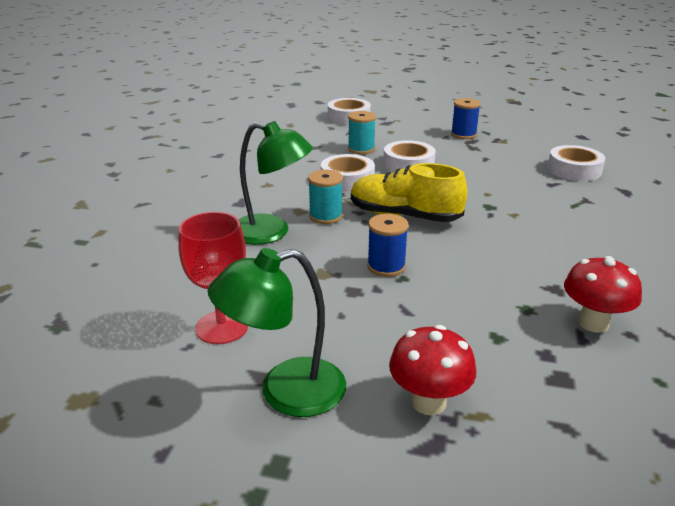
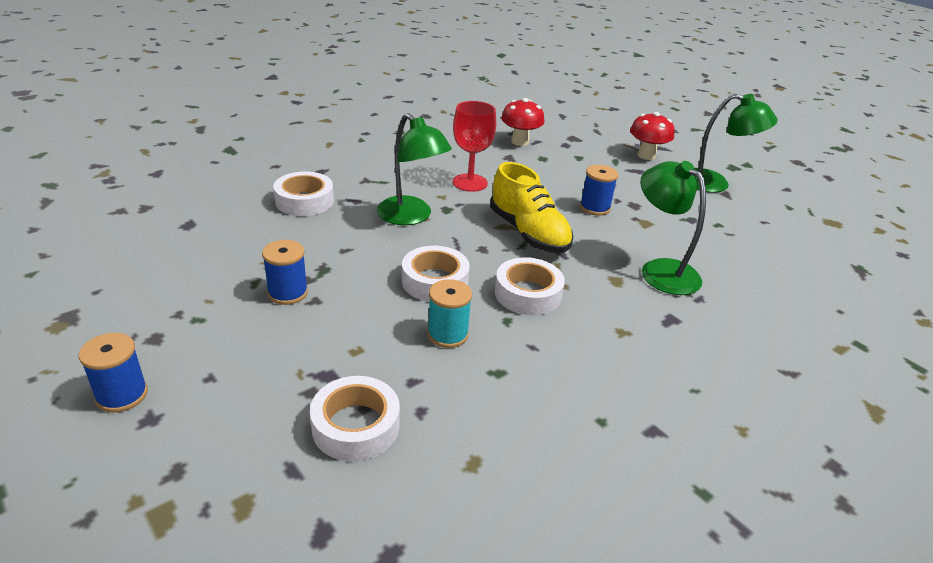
camera: 145 degrees left, 5 degrees up
(222, 327) = (738, 222): red goblet -> red goblet (470, 183)
(325, 216) = (597, 263): turquoise spool -> none
(441, 98) = (122, 395): none -> blue spool
(497, 190) = (411, 217): none -> green lamp

